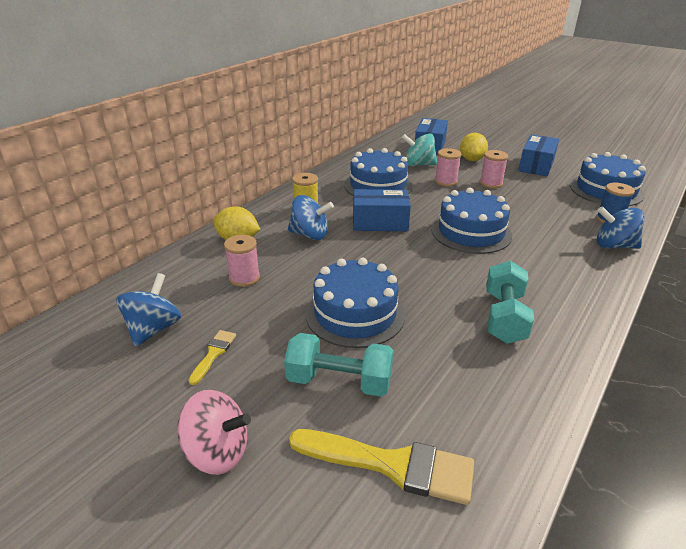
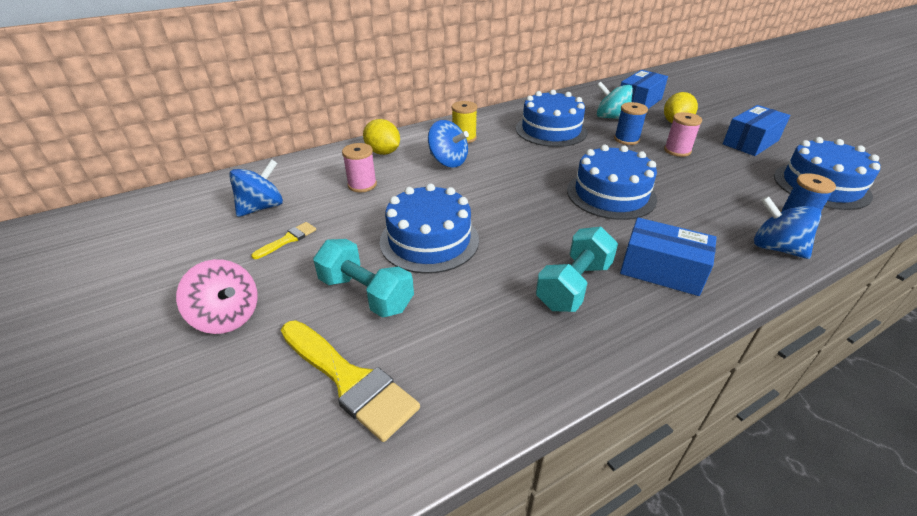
camera: 25 degrees right, 5 degrees up
(380, 222) = (523, 164): blue box -> blue box (661, 270)
(445, 181) = (626, 139): pink spool -> blue spool

